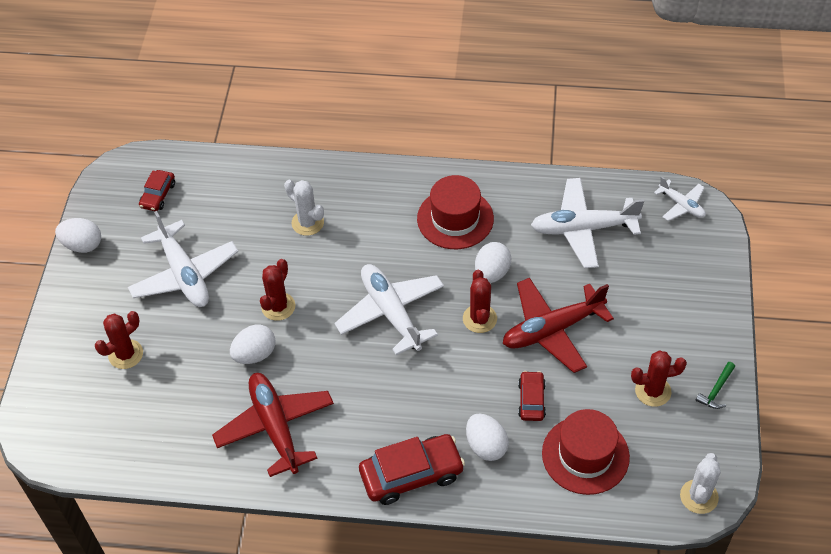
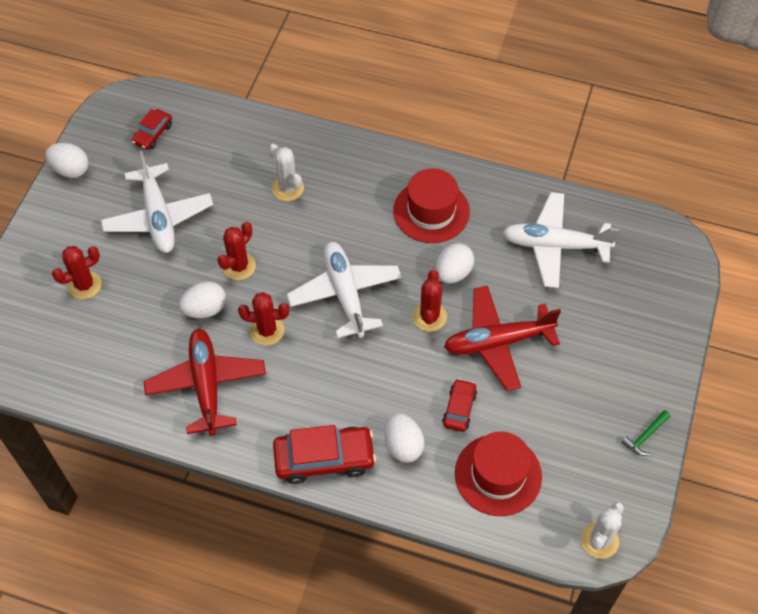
camera: 10 degrees right, 5 degrees up
(653, 391) = (581, 424): red cactus -> red cactus (267, 330)
(681, 205) = (659, 240): white plane -> none

